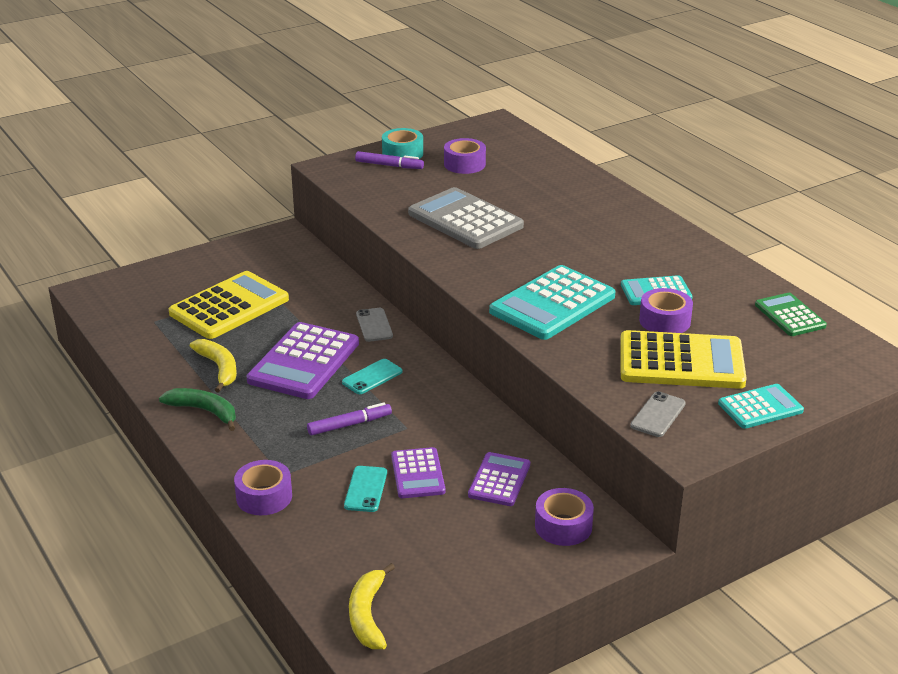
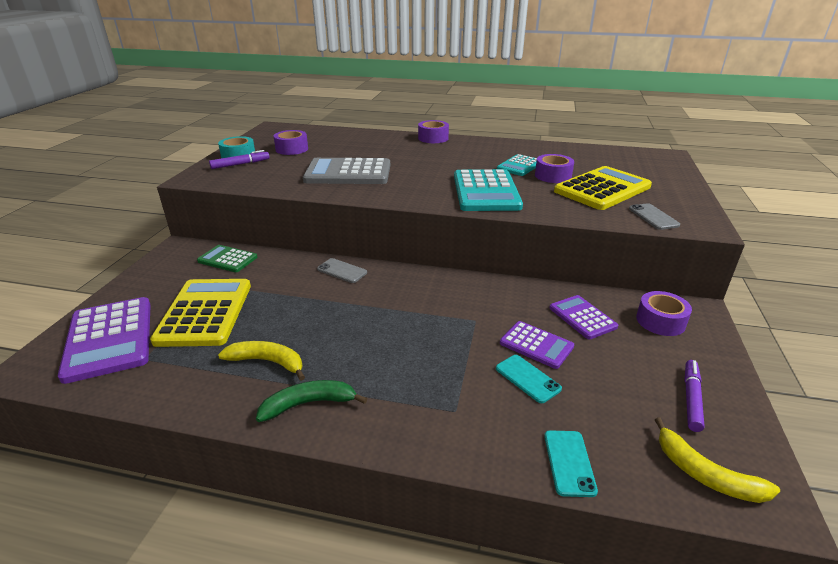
camera: 45 degrees left, 0 degrees up
(264, 497) = (474, 440): purple tape -> purple tape (433, 138)
(304, 362) = (331, 319): purple calculator -> purple calculator (109, 339)
(349, 424) = (437, 341): purple marker -> purple marker (691, 399)
(372, 377) = (396, 302): turquoise phone -> turquoise phone (569, 462)
(760, 407) = (676, 192): turquoise calculator -> none
(790, 315) = (592, 152): green calculator -> green calculator (227, 259)

